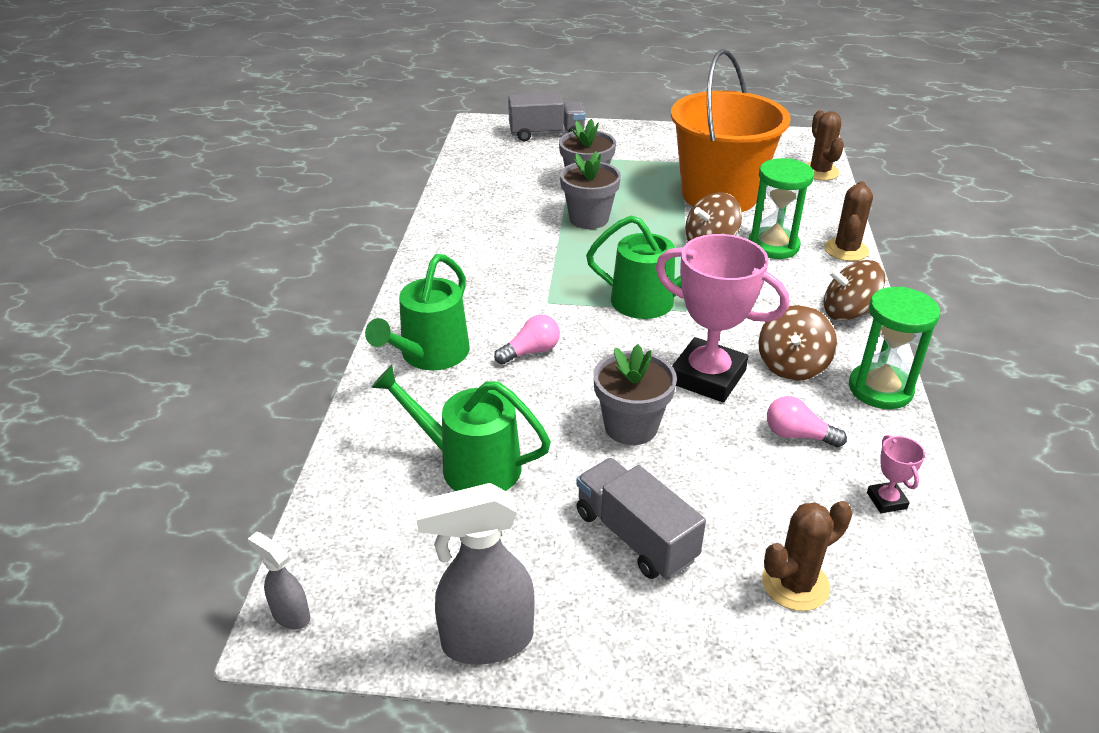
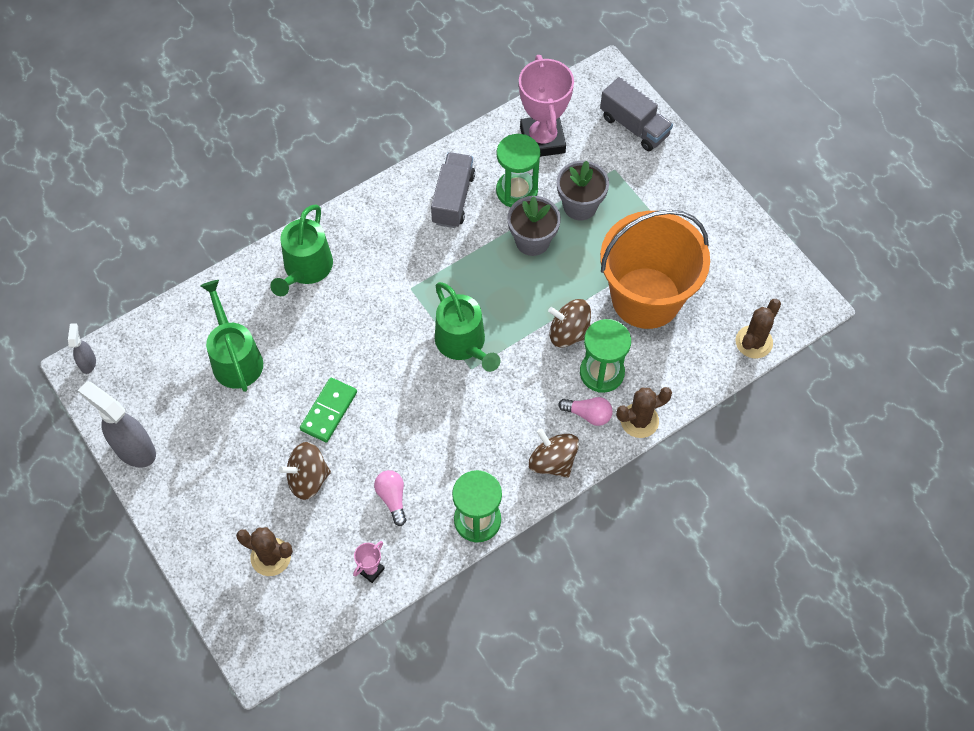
camera: 50 degrees right, 25 degrees up
(430, 355) = (306, 269): green watering can -> green watering can turned 60 degrees counterclockwise
(526, 204) = (517, 191): none -> green hourglass
(531, 351) = (353, 316): pink light bulb -> pink light bulb (588, 414)
(631, 426) = (329, 411): grey flower pot -> green domino
(635, 536) = (246, 467): grey truck -> grey truck (453, 199)
(707, 377) = (409, 421): pink trophy -> pink trophy (542, 140)
(792, 366) = (460, 460): brown spinning top -> brown spinning top (308, 479)

